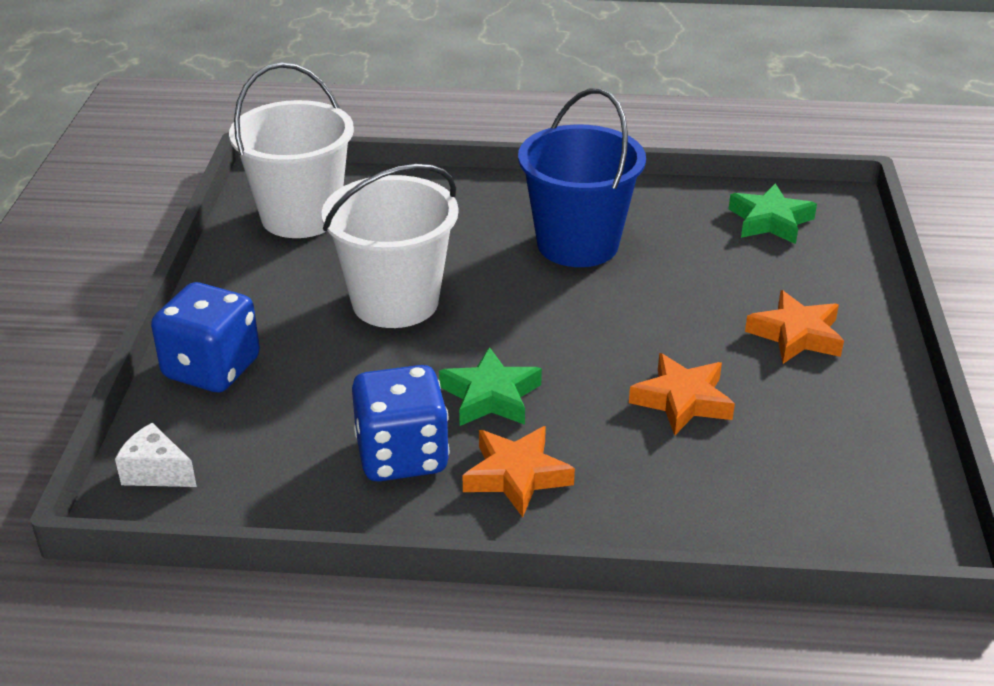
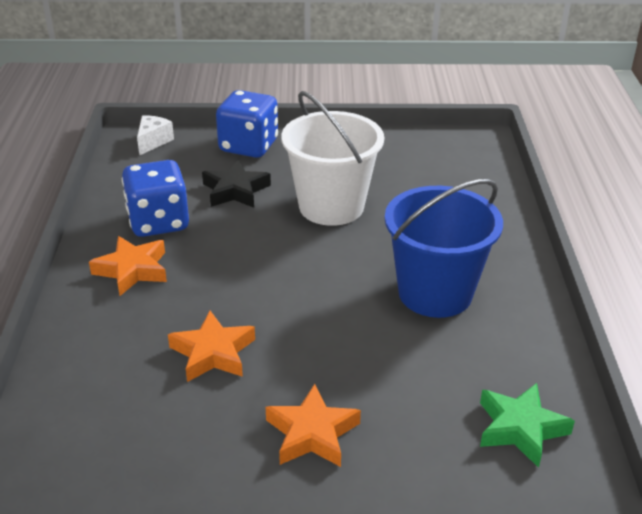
camera: 85 degrees right, 0 degrees up
(300, 216) = (434, 158): white bucket -> none
(335, 382) = (235, 190): none -> black star
(491, 396) = (220, 255): green star -> none

